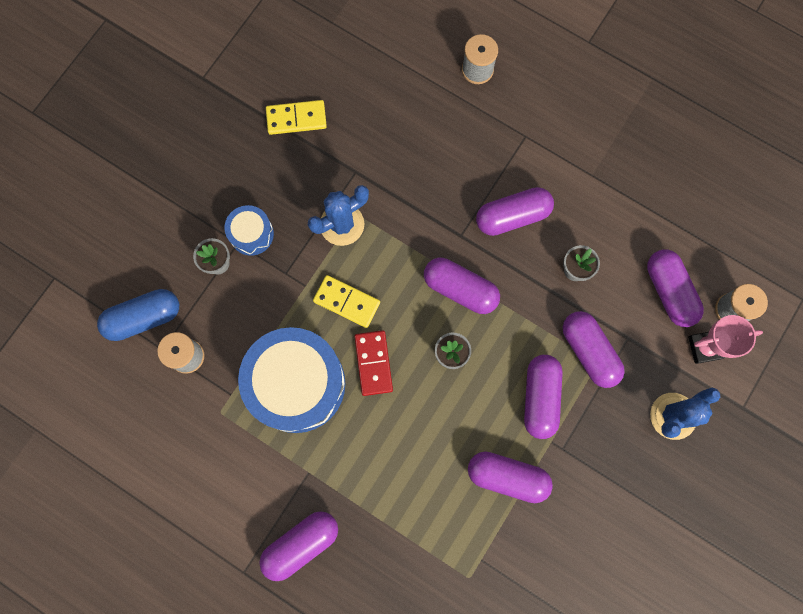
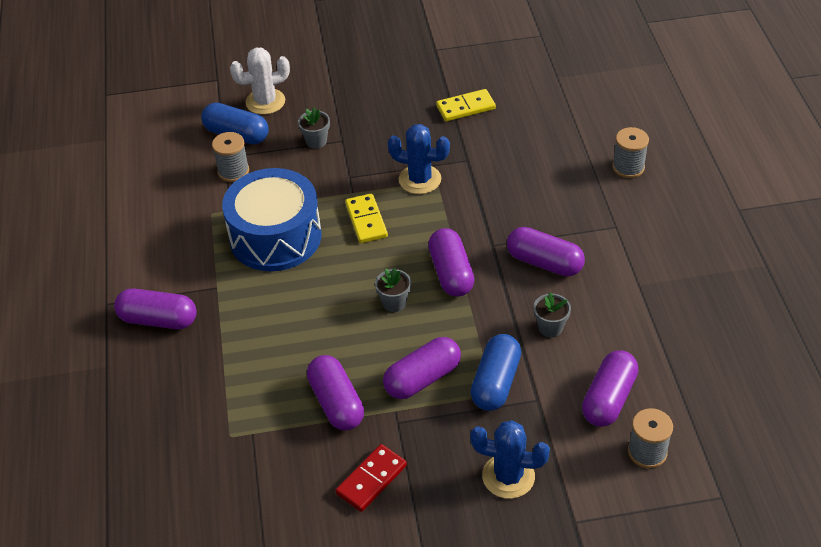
camera: 50 degrees right, 30 degrees down
(126, 262) = (265, 102): none -> white cactus
(251, 234) = (356, 142): blue drum -> none
(296, 119) = (465, 107): yellow domino -> yellow domino turned 60 degrees counterclockwise
(373, 363) = (337, 265): red domino -> red domino (371, 479)
(589, 351) = (495, 382): purple capsule -> blue capsule
(704, 347) = (592, 456): pink trophy -> none

